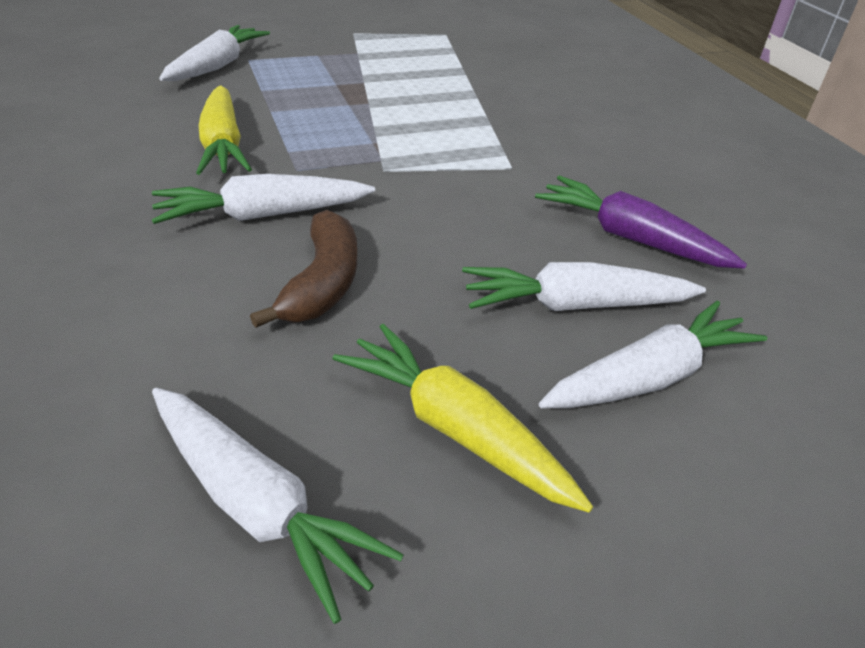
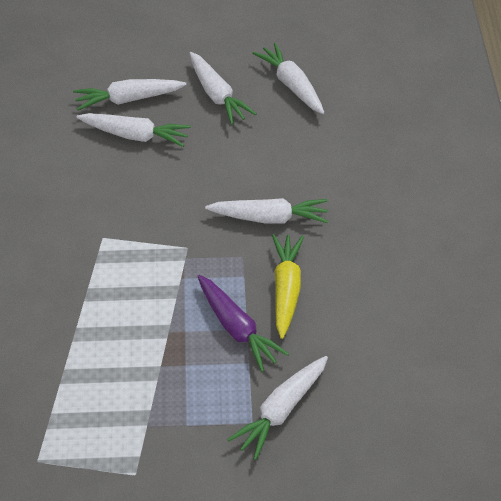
camera: 160 degrees left, 10 degrees up
(322, 283) = (248, 167): brown banana -> none
(455, 429) = (217, 95): yellow carrot -> white carrot
(630, 238) = (74, 169): purple carrot -> purple carrot (237, 328)

